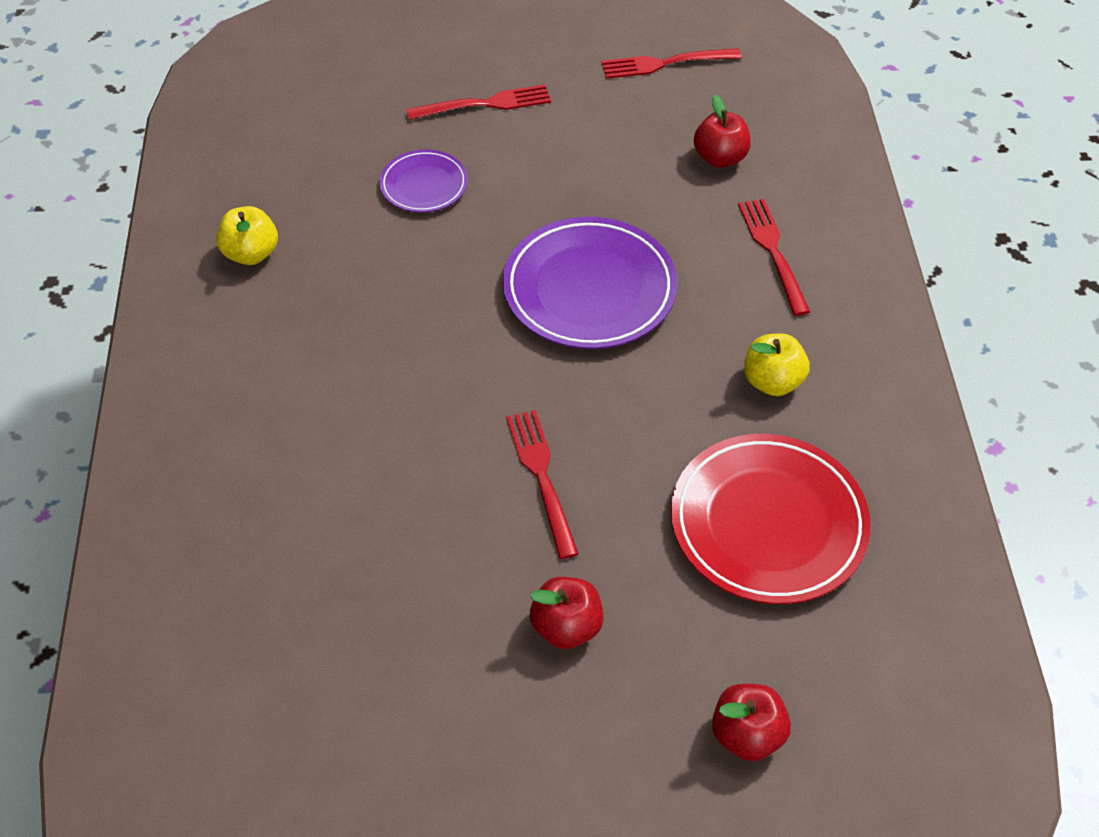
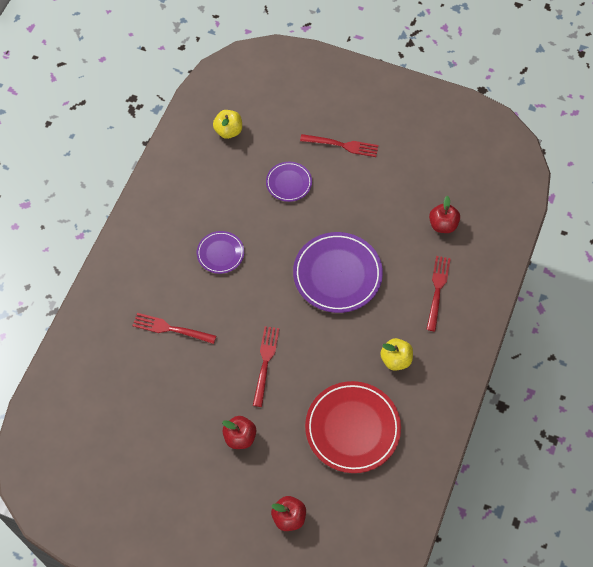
camera: 25 degrees right, 10 degrees up
(251, 253) = (191, 190): yellow apple -> yellow apple (228, 131)
(358, 331) = (220, 253): none -> purple plate
(665, 63) = (448, 155): red fork -> red fork (171, 329)

